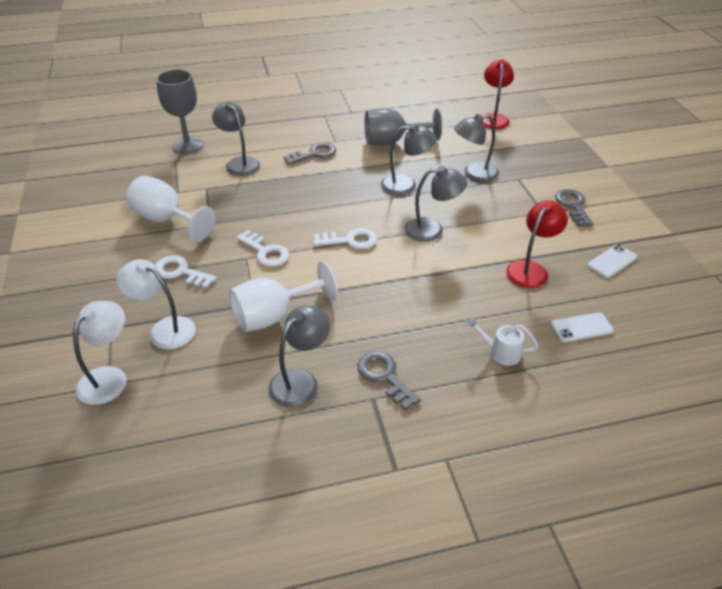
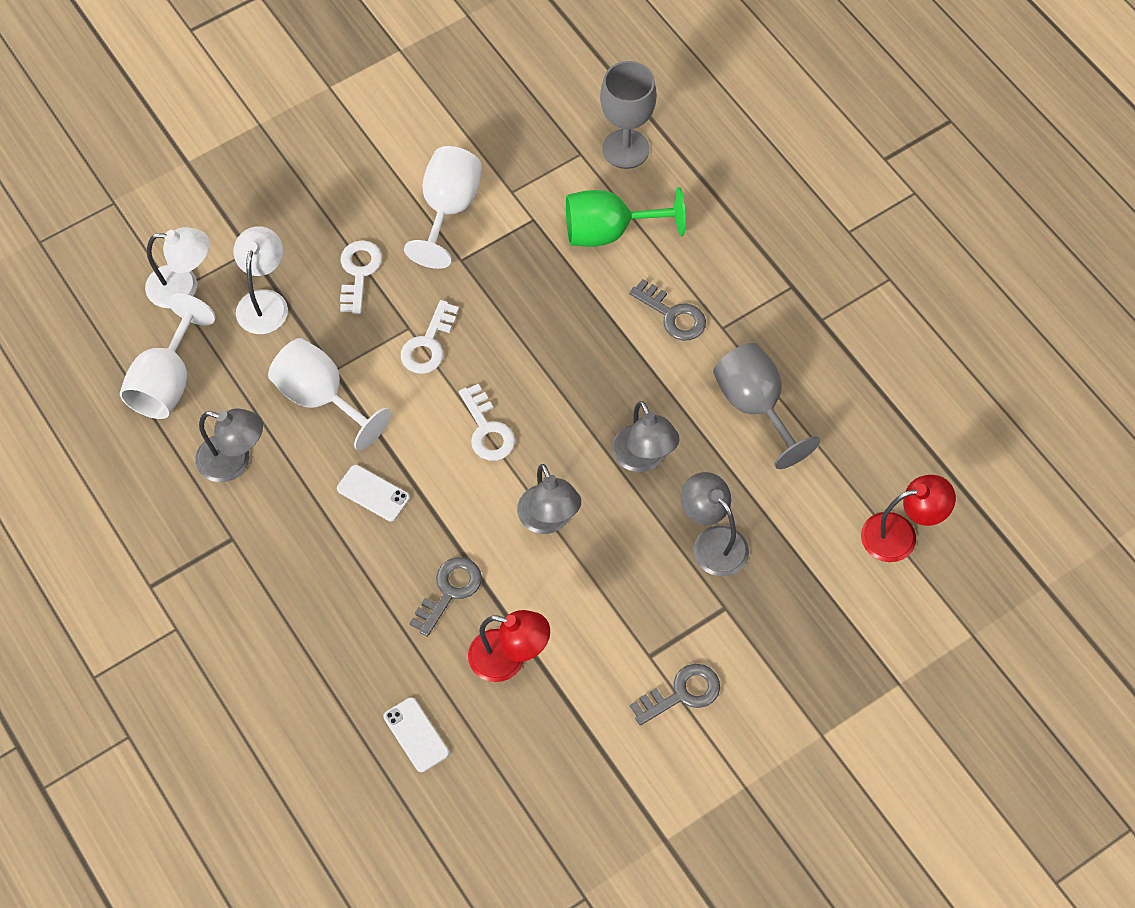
camera: 70 degrees right, 20 degrees up
(194, 410) = (167, 382): none -> white goblet
(239, 163) = (609, 231): grey lamp -> green goblet
(384, 376) = (266, 540): grey key -> grey key (449, 591)
(500, 352) = (342, 650): white watering can -> none
(612, 261) = (565, 759): white phone -> white phone (373, 493)

